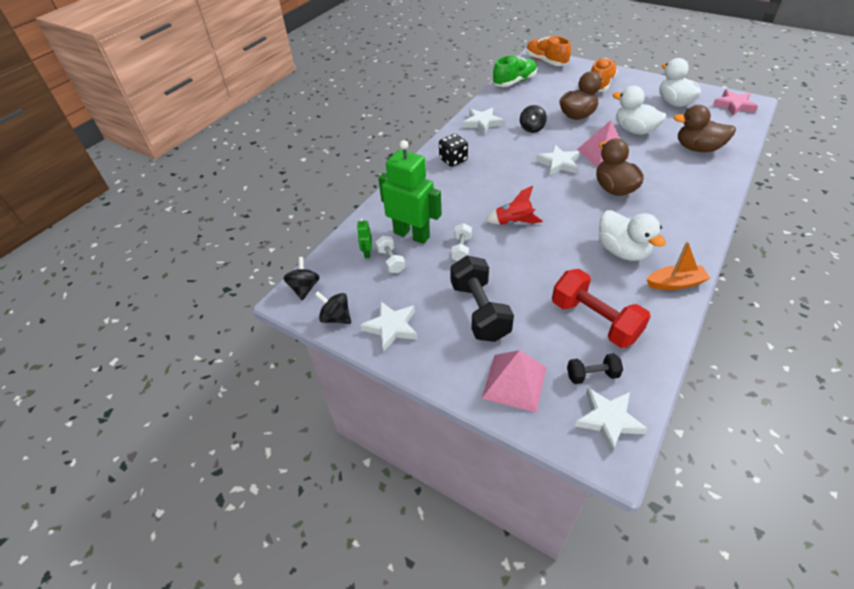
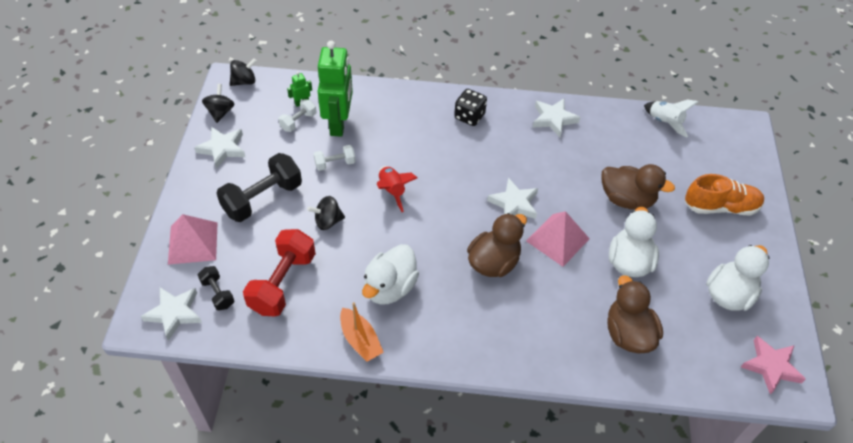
camera: 60 degrees right, 5 degrees up
(514, 82) = (664, 122): green shoe -> white rocket
(532, 128) = (570, 164): black spinning top -> black spinning top (328, 221)
(546, 61) = (740, 139): orange shoe -> none

